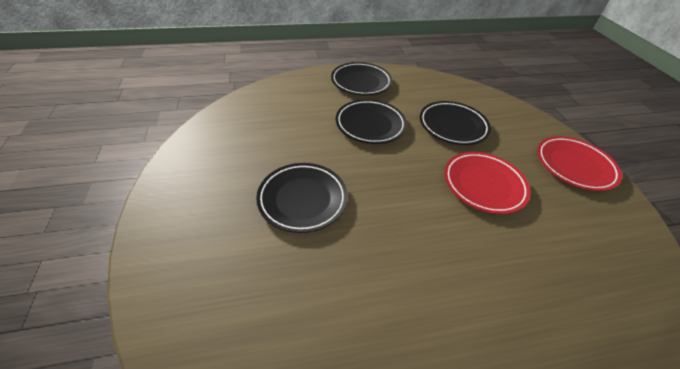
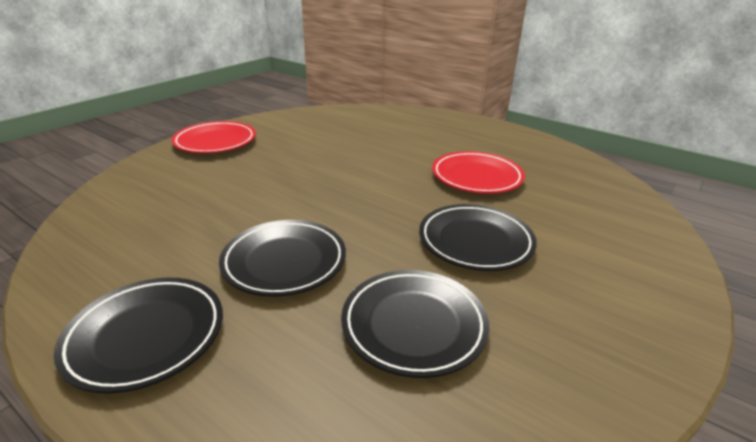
camera: 130 degrees left, 15 degrees down
(453, 126) = (212, 207): black plate -> black plate (414, 325)
(483, 185) = (302, 169): red plate -> red plate (476, 177)

